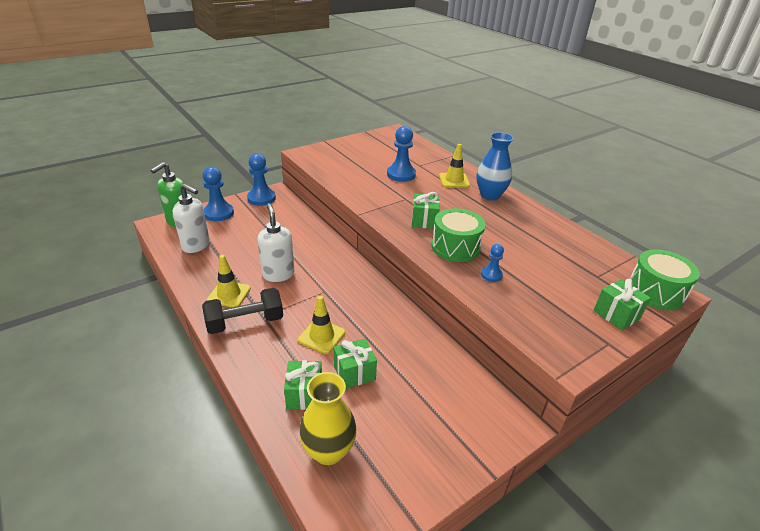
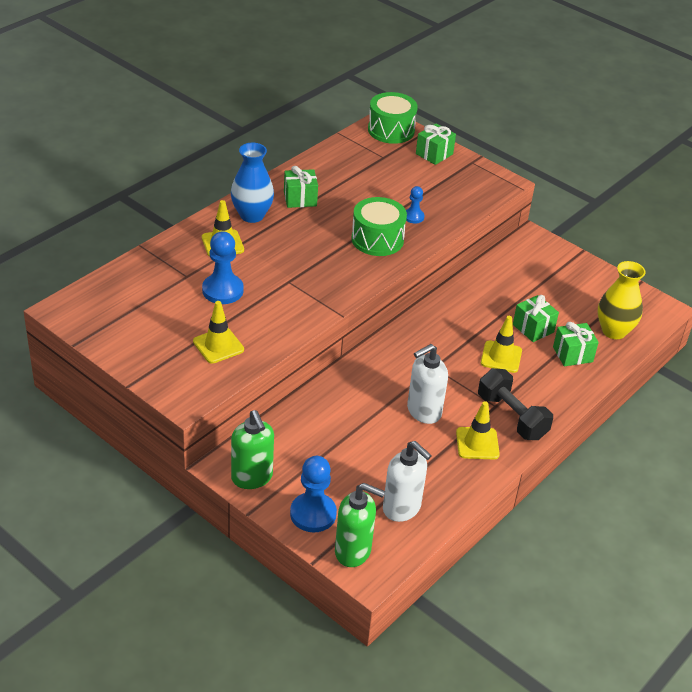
camera: 105 degrees left, 5 degrees up
(196, 246) = (402, 508): white soap dispenser -> white soap dispenser turned 120 degrees clockwise
(261, 198) = (252, 478): blue pawn -> green soap dispenser
(346, 167) = (218, 345): none -> yellow traffic cone
(424, 221) = (334, 263): green gift -> green gift (300, 199)

